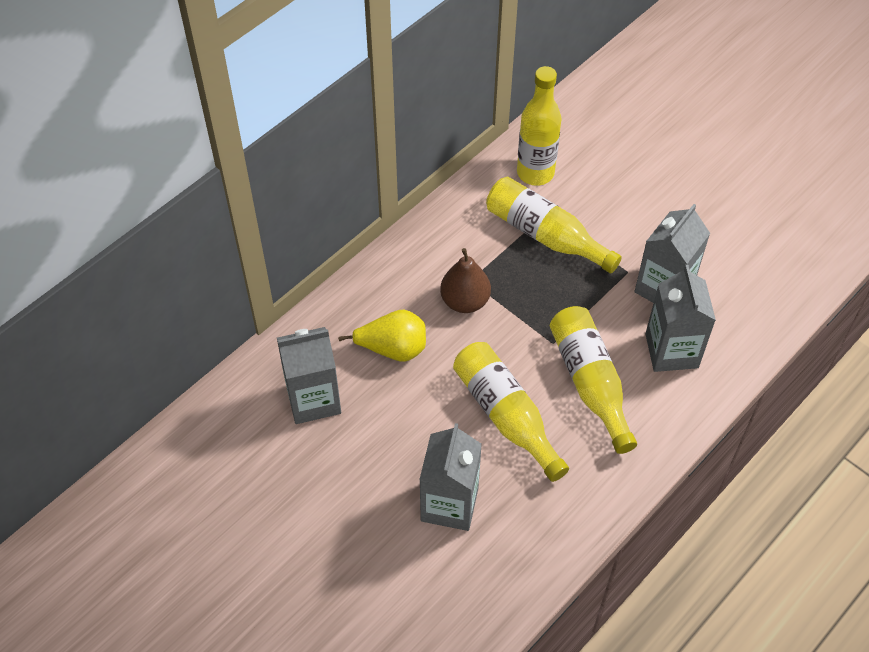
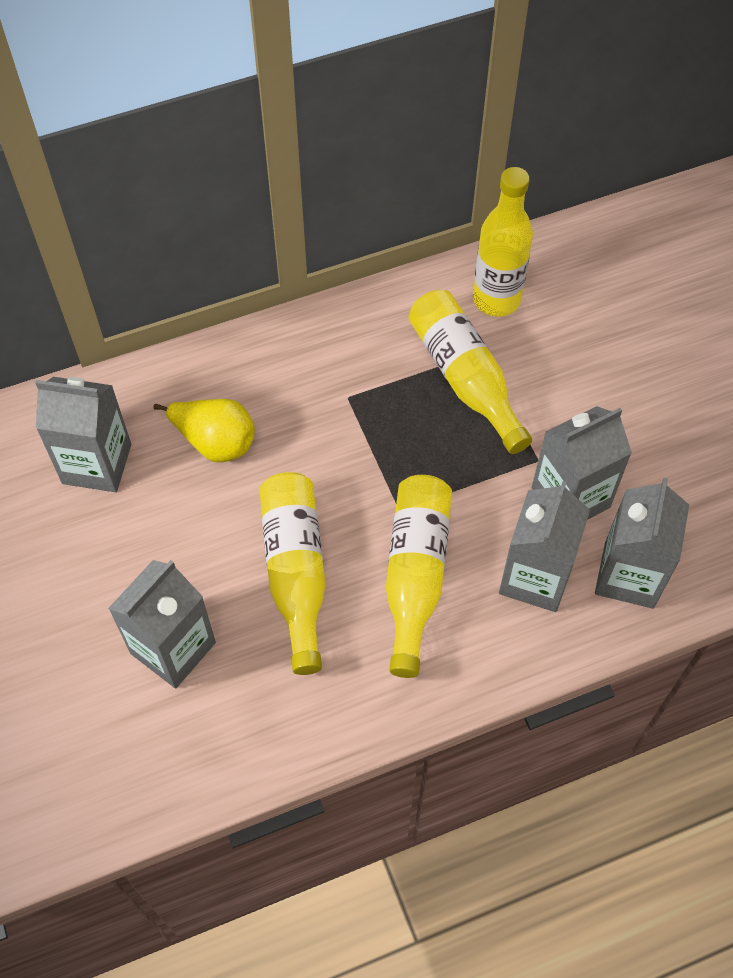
camera: 25 degrees right, 5 degrees up
(465, 301) = (327, 419): brown pear -> none
(731, 324) = (629, 575): none -> grey carton

